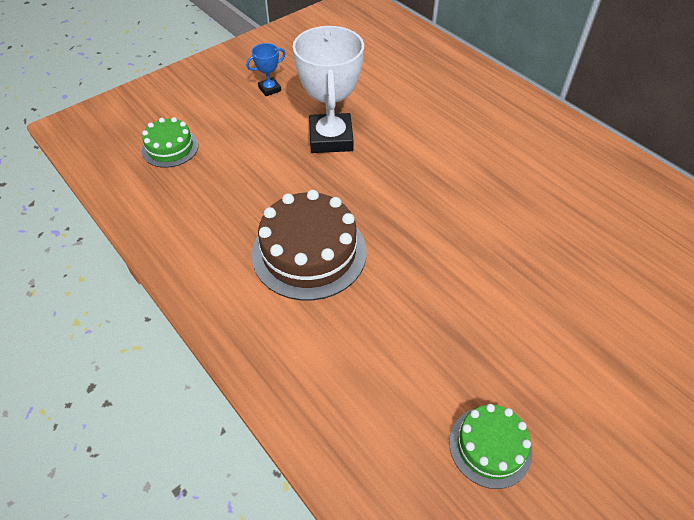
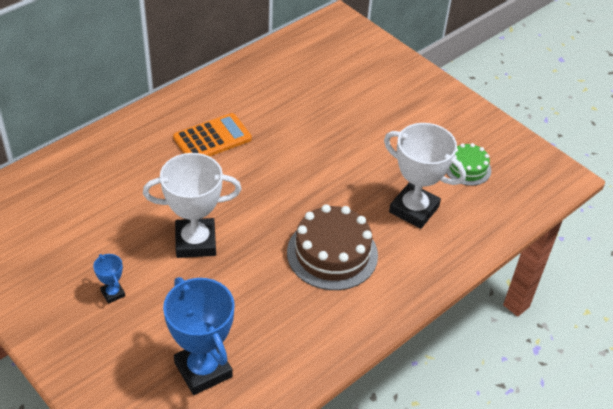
camera: 95 degrees left, 5 degrees down
(170, 148) = (203, 369): green cake -> blue trophy
(389, 352) = (414, 209): none -> white trophy
(492, 147) = (212, 138): none -> orange calculator

